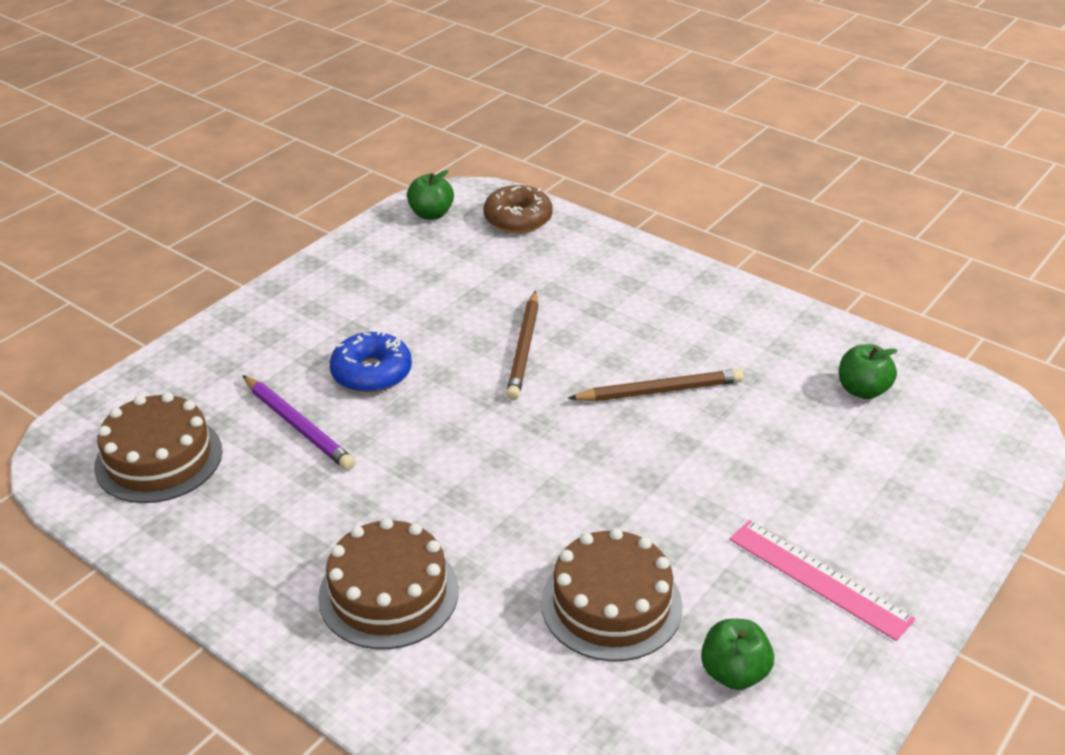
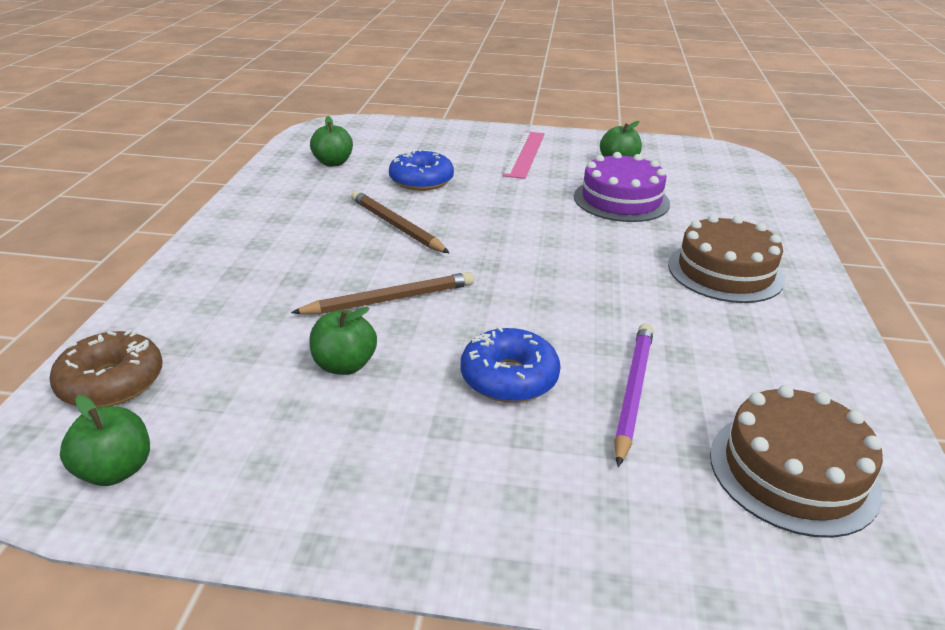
camera: 120 degrees left, 5 degrees down
(455, 306) = (344, 365): none -> green apple
(611, 604) = (621, 200): brown cake -> purple cake
(770, 445) = (421, 180): none -> blue donut

